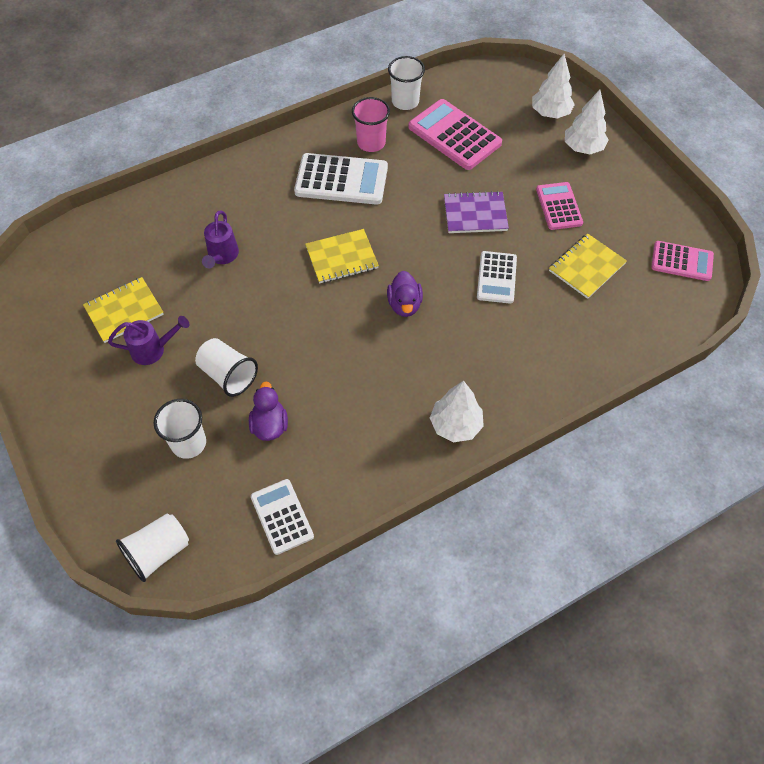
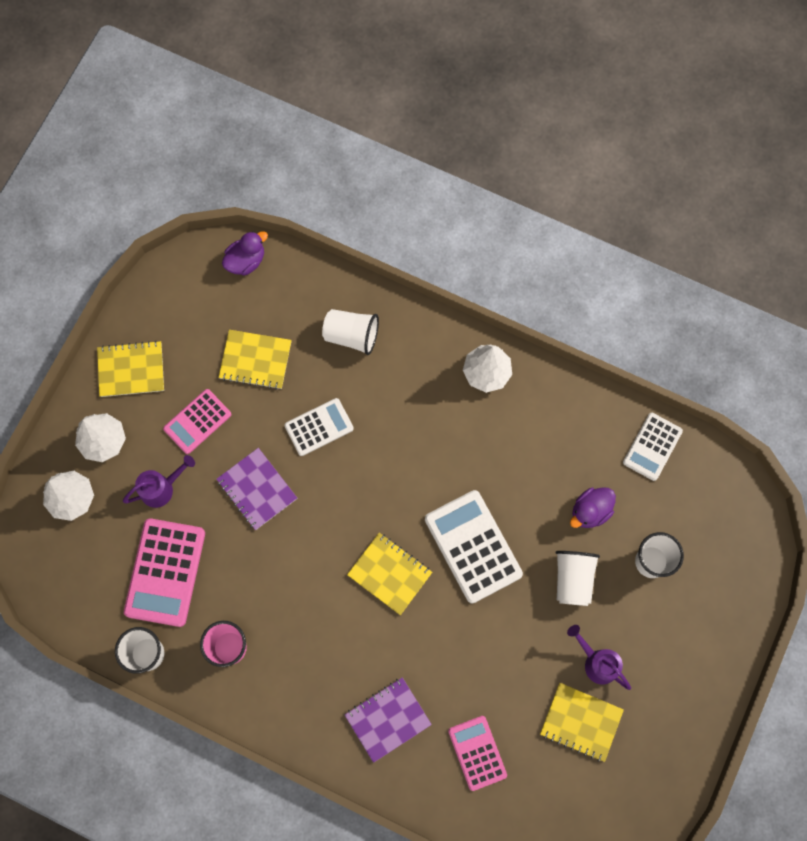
camera: 125 degrees left, 15 degrees up
(158, 552) = (743, 513): white cup -> white cup (351, 335)
(222, 256) = (463, 683): purple watering can -> purple watering can (161, 488)
(241, 199) = (388, 719): none -> purple notebook
(341, 180) = (298, 641): white calculator -> white calculator (473, 546)
(404, 304) = (402, 485): purple duck -> purple duck (246, 261)
(632, 189) = (131, 370): none -> yellow notebook
(682, 261) = (195, 287): pink calculator -> pink calculator (477, 753)

